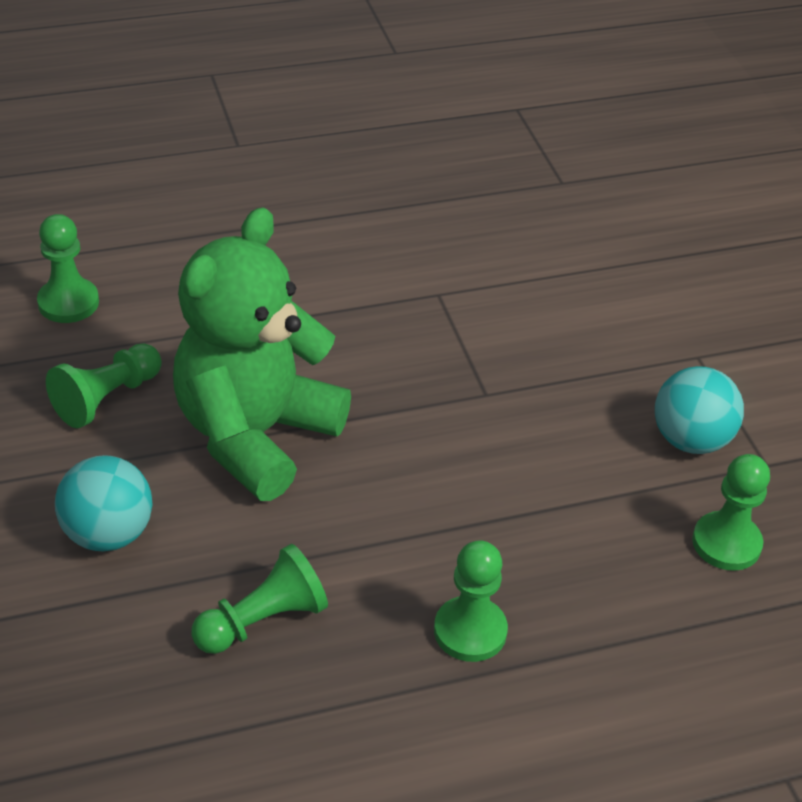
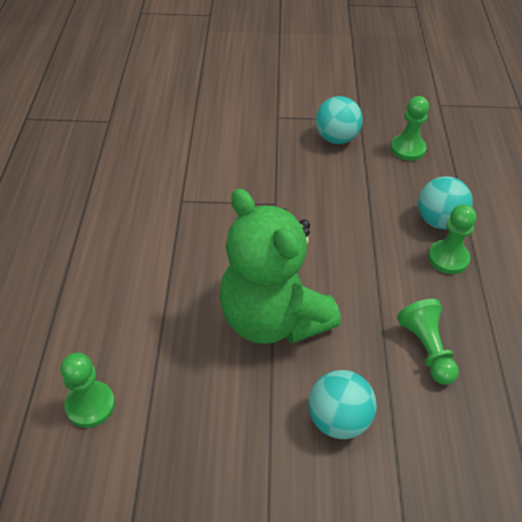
camera: 70 degrees left, 5 degrees up
(106, 398) = (207, 397): green pawn -> none
(556, 609) = (439, 221): none -> turquoise ball

